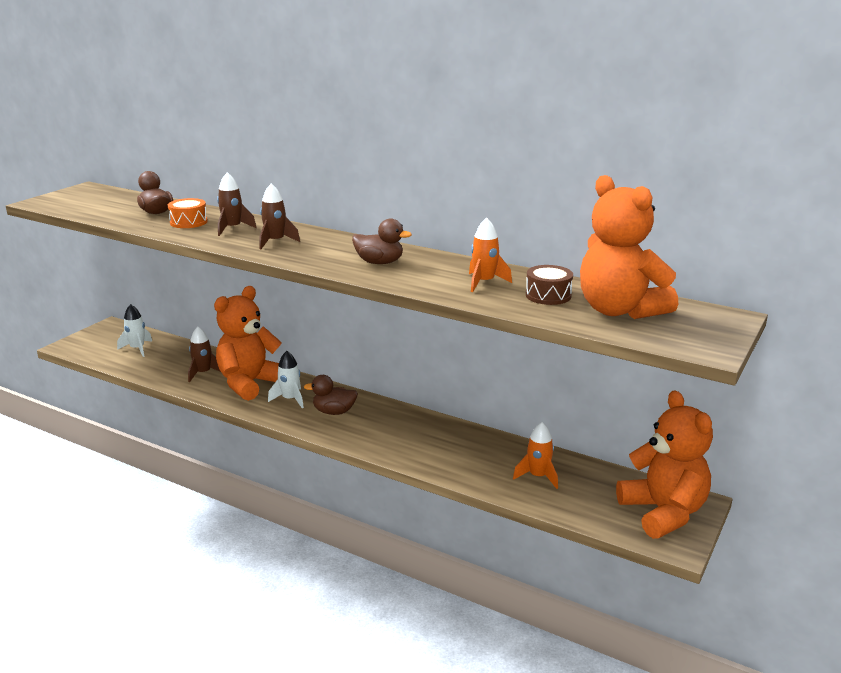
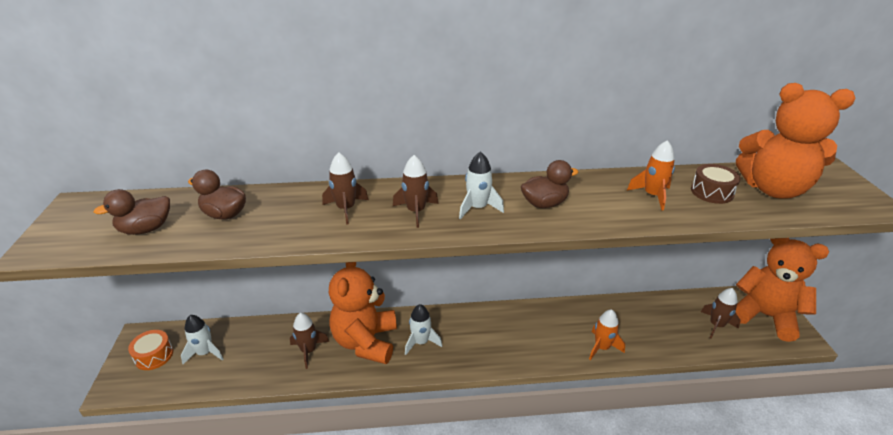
camera: 35 degrees left, 10 degrees up
(188, 222) = (285, 216): orange drum -> orange drum (154, 356)
(323, 251) = (478, 208): none -> white rocket
(334, 412) = (471, 337): brown duck -> brown duck (146, 229)
(538, 476) = (671, 325): orange rocket -> orange rocket (602, 347)
(589, 496) = (716, 325): none -> brown rocket

